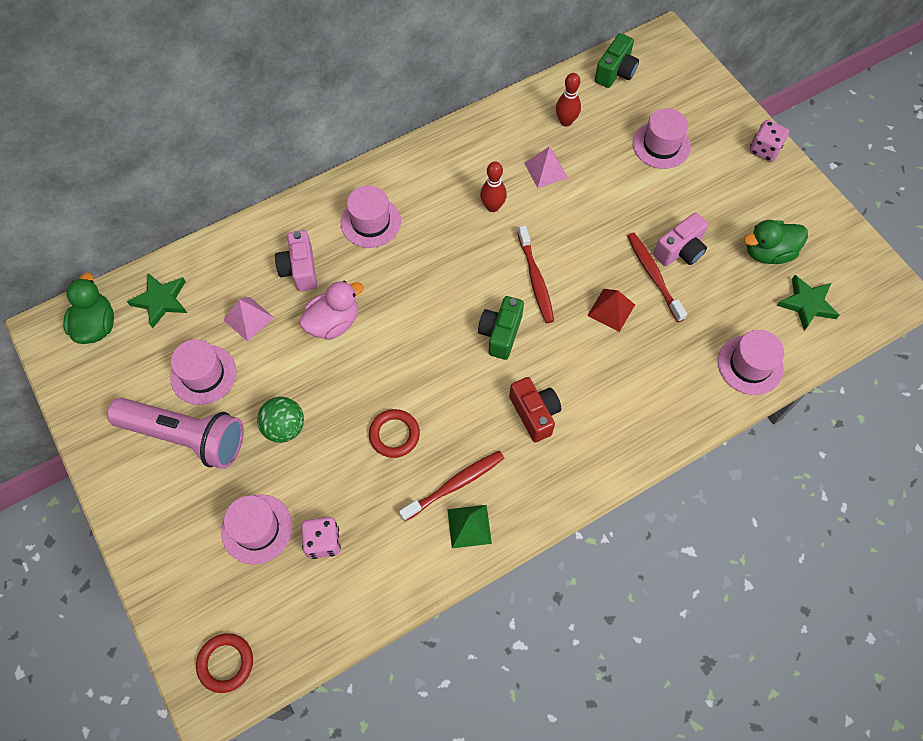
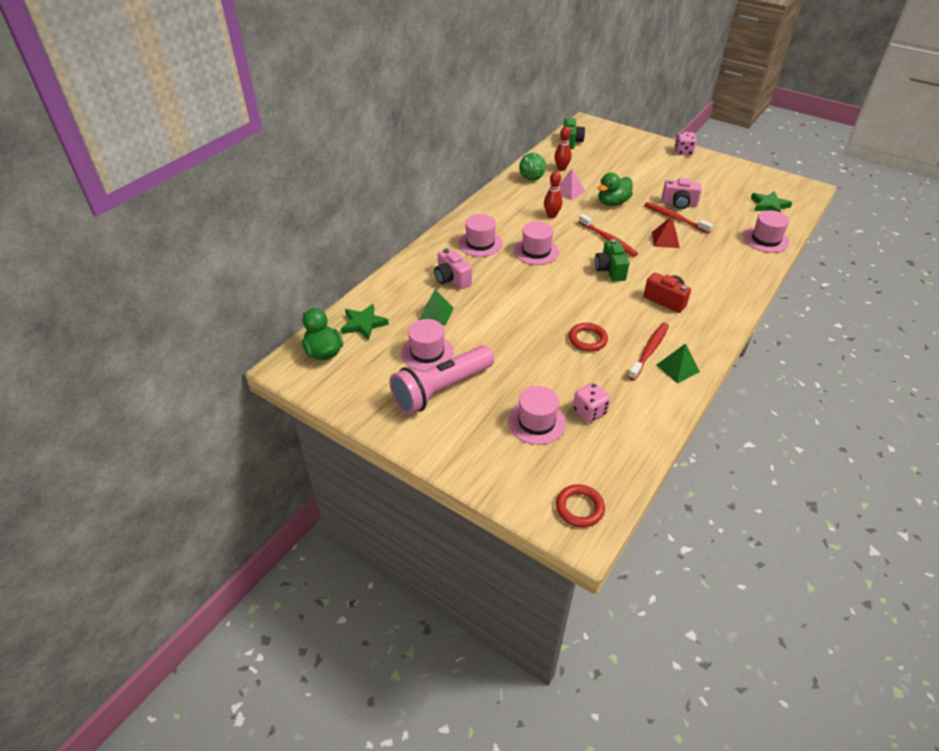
camera: 25 degrees left, 20 degrees down
(186, 436) = (441, 390): pink flashlight -> pink flashlight turned 150 degrees clockwise
(248, 319) = (436, 314): pink pyramid -> green pyramid
(284, 427) = (509, 361): green ball -> green ball (531, 178)
(333, 323) = (497, 298): pink duck -> none
(661, 145) = (625, 164): pink hat -> pink hat (536, 251)
(680, 250) = (679, 203): pink camera -> pink camera turned 75 degrees clockwise
(768, 253) = (727, 191): green duck -> green duck (612, 203)

